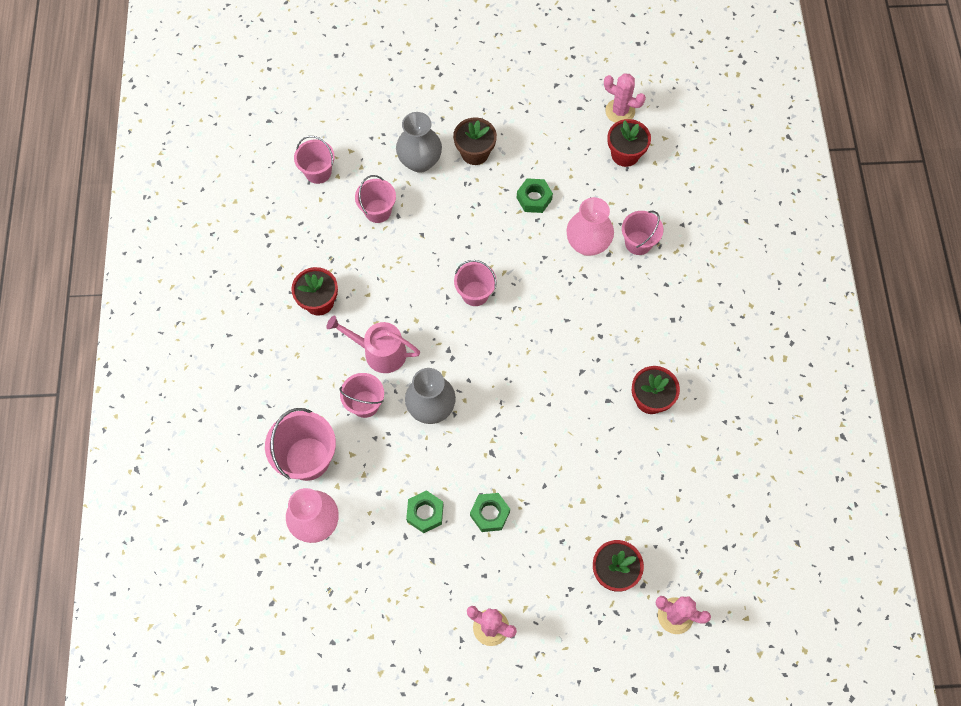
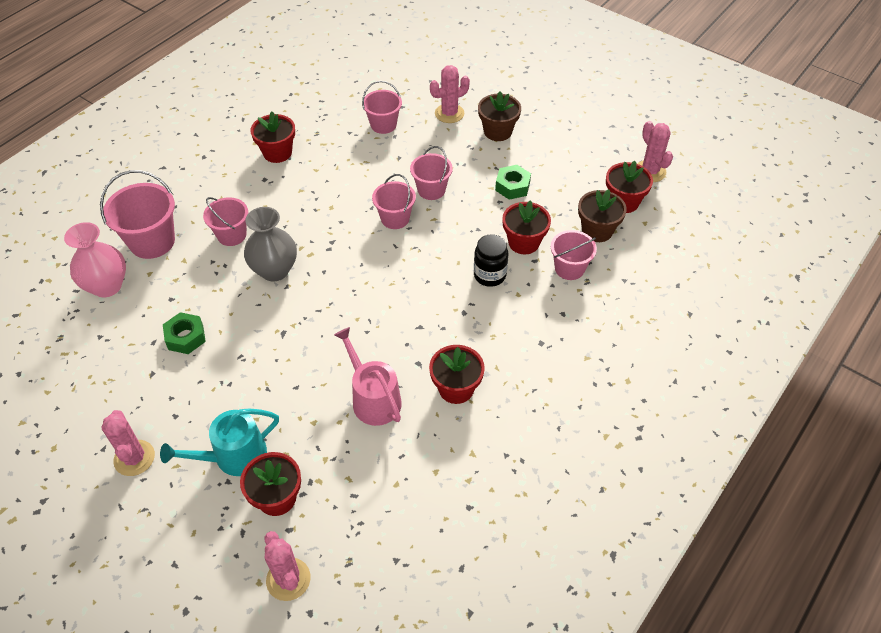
camera: 40 degrees right, 15 degrees down
(318, 172) = (369, 79): pink bucket -> pink bucket (431, 190)
(380, 352) = (281, 210): pink watering can -> pink watering can (373, 399)
(420, 161) = (449, 113): grey vase -> pink cactus
(489, 514) = (231, 374): green nut -> none
(556, 569) = (234, 456): none -> turquoise watering can
(587, 244) = (523, 242): pink vase -> red flower pot
(589, 291) = (489, 275): none -> black jar
(628, 195) = (597, 230): none -> brown flower pot

